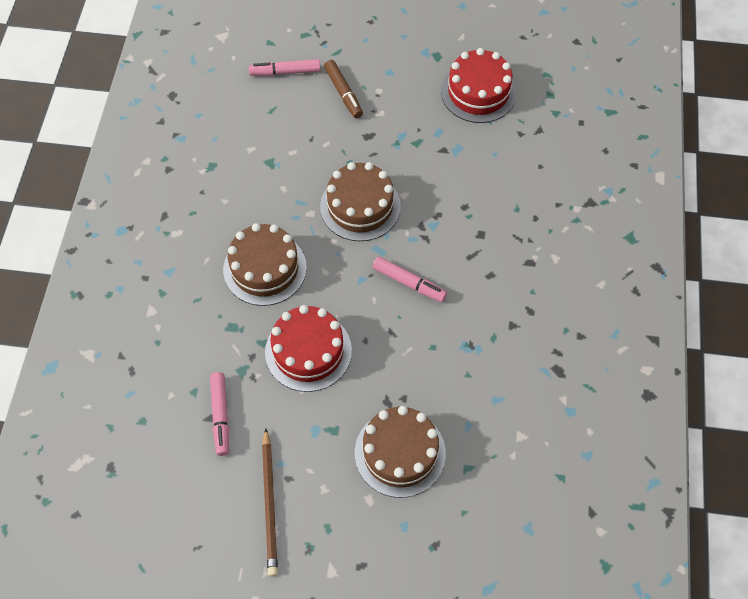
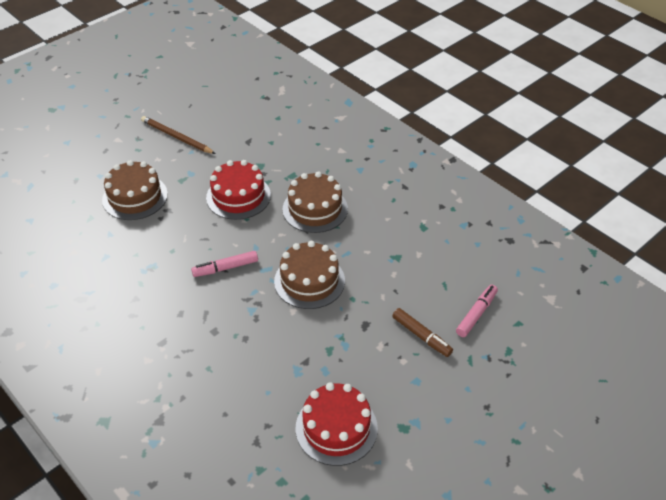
camera: 130 degrees right, 15 degrees down
(220, 416) = (244, 144): pink marker -> none
(343, 93) = (421, 336): brown marker -> brown marker turned 150 degrees counterclockwise

